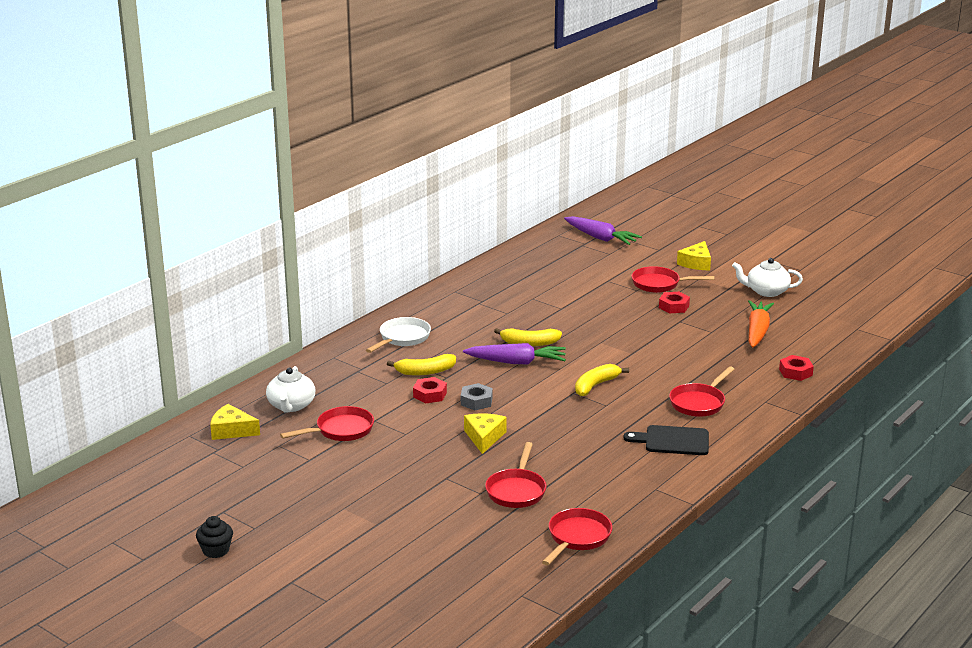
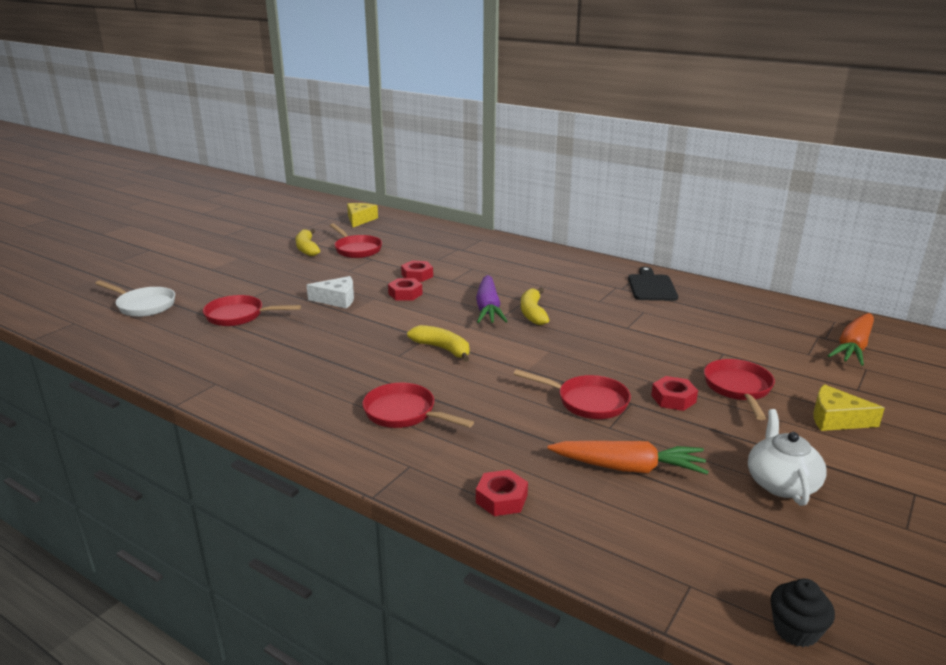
camera: 85 degrees right, 0 degrees up
(216, 550) = (201, 228): black cupcake -> black cupcake (795, 630)
(291, 406) = (397, 232): white teapot -> none
(402, 338) = (524, 260): white pan -> white pan (143, 305)
(425, 372) = (460, 272): yellow banana -> yellow banana (307, 248)
(476, 401) = (405, 294): grey nut -> red nut
(484, 437) = (337, 299): yellow cheese -> white cheese
(577, 538) = (145, 344): red pan -> red pan (587, 402)
(600, 238) = (853, 347): purple carrot -> orange carrot
(673, 441) = (313, 394): black cutting board -> black cutting board (651, 287)

